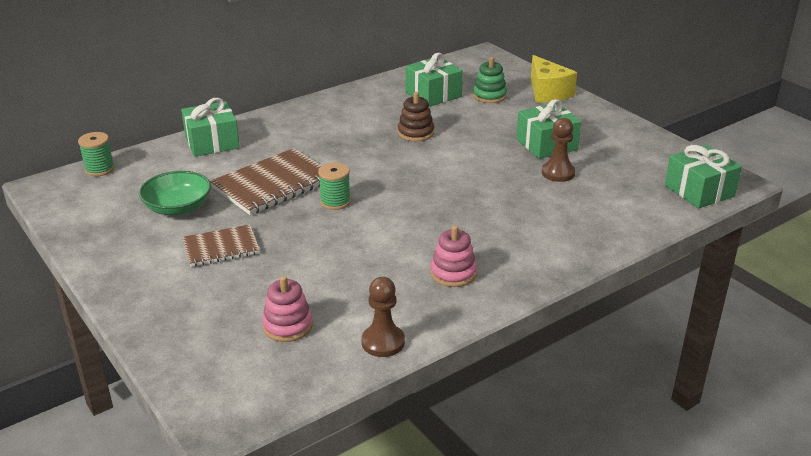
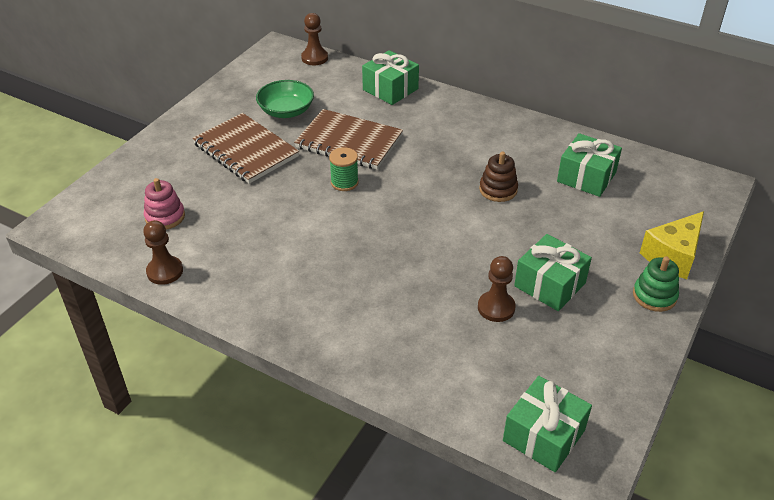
camera: 65 degrees right, 10 degrees up
(99, 169) = (314, 58): green spool -> brown pawn
(221, 248) = (245, 150): brown notebook -> brown notebook, size x1.63
(453, 273) = (276, 283): pink stacking toy -> none
(489, 96) = (621, 215): green stacking toy -> green stacking toy (654, 296)

